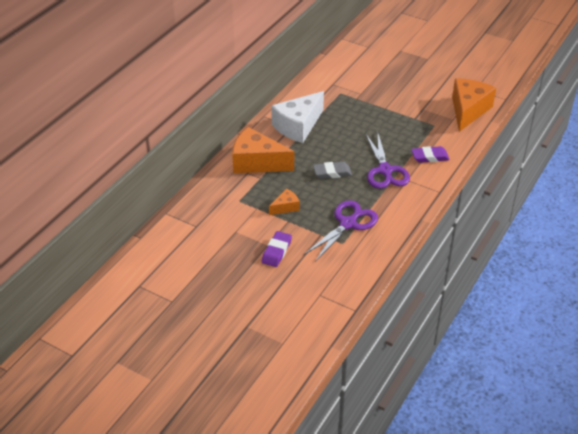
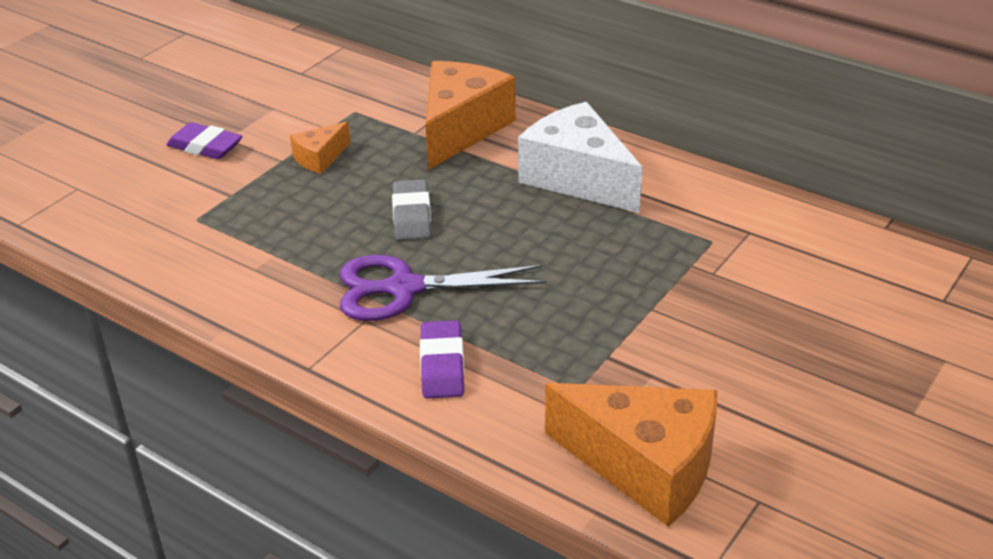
camera: 95 degrees right, 5 degrees down
(285, 207) = (320, 158): orange cheese -> orange cheese turned 75 degrees clockwise
(348, 223) = (248, 228): purple scissors -> none

